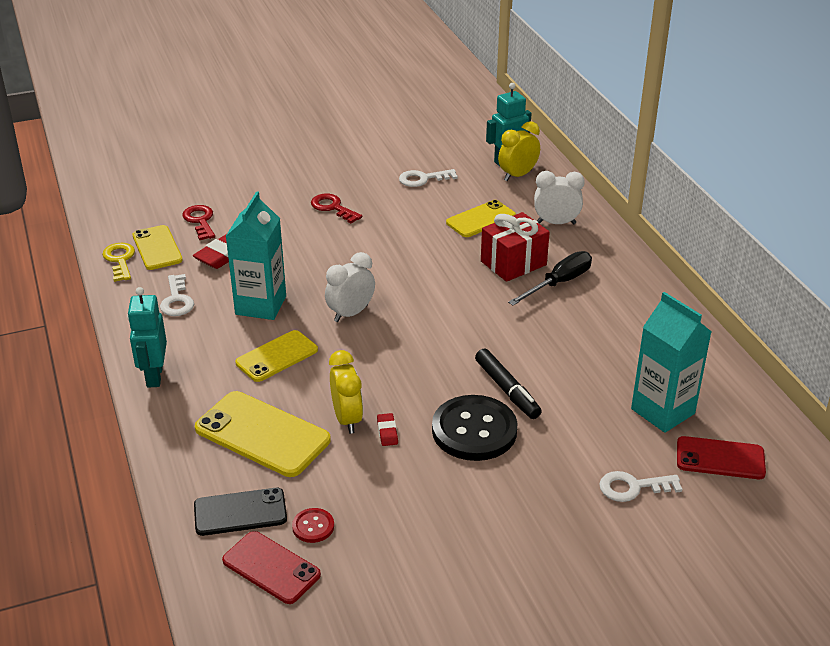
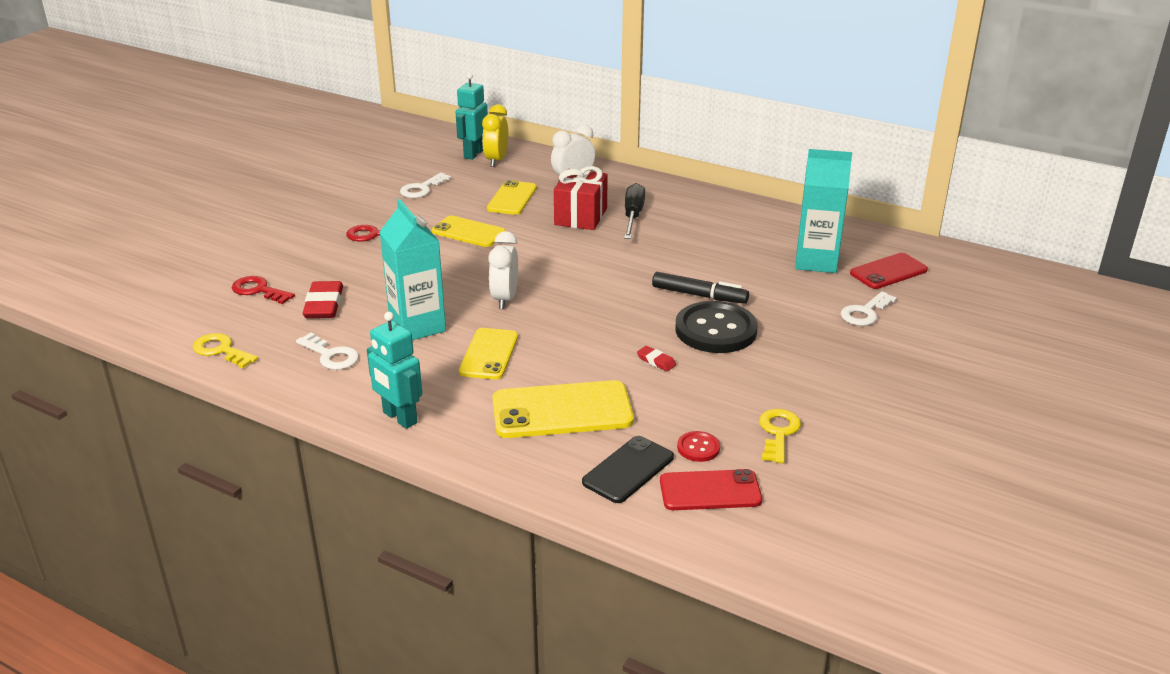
camera: 40 degrees left, 5 degrees down
(157, 248) = (247, 326): yellow phone -> yellow phone (468, 232)
(347, 419) = (613, 368): yellow clock -> none
(391, 553) = (778, 433): none -> yellow key

